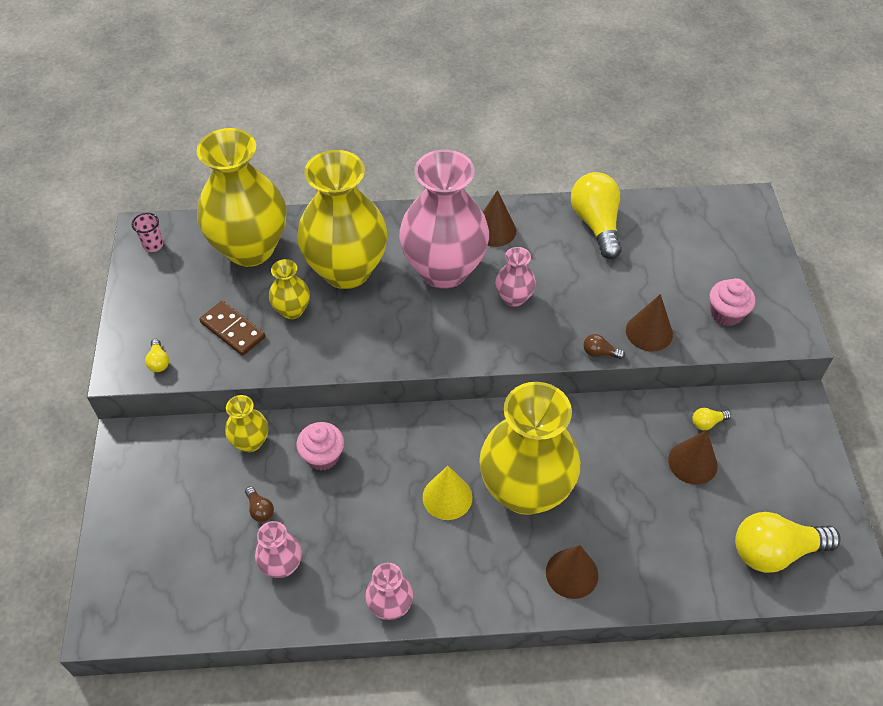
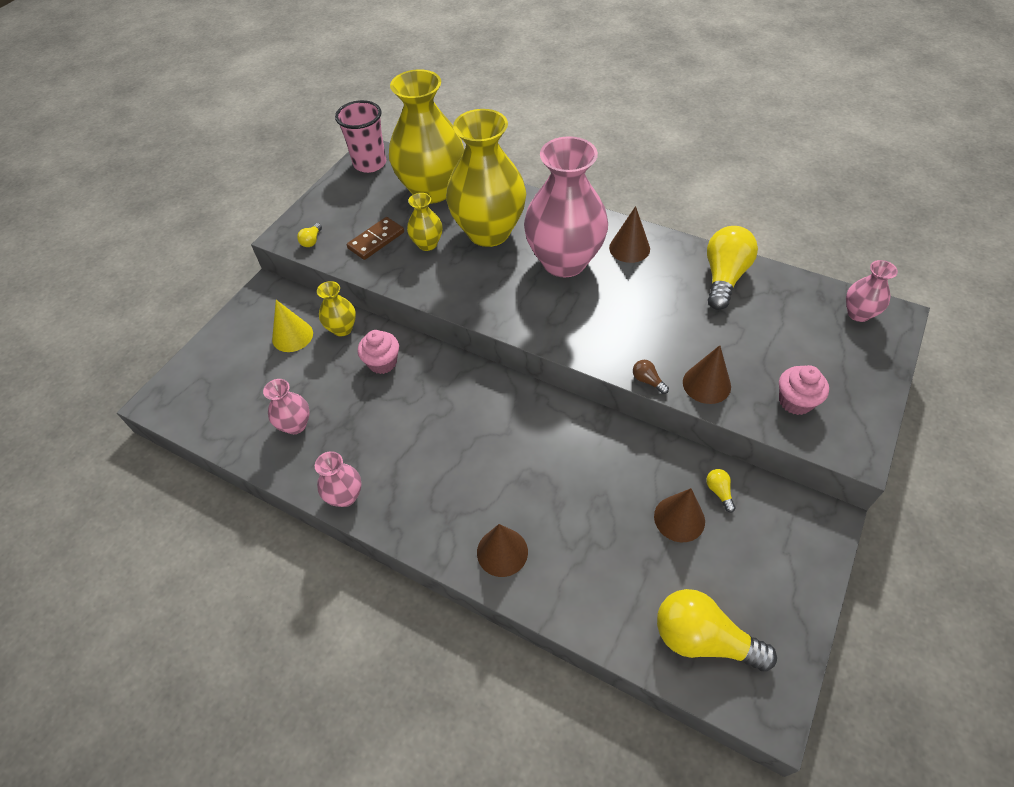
camera: 35 degrees right, 0 degrees up
(153, 245) = (370, 163): pink cup -> pink cup, size x2.03
(233, 330) = (376, 240): brown domino -> brown domino turned 60 degrees clockwise
(260, 509) = (312, 378): brown light bulb -> none
(447, 497) = (449, 438): yellow cone -> yellow cone (292, 336)
(514, 298) = (605, 306): pink vase -> pink vase (858, 313)
(525, 490) = (514, 465): yellow vase -> none
(707, 422) = (719, 492): yellow light bulb -> yellow light bulb turned 60 degrees clockwise

